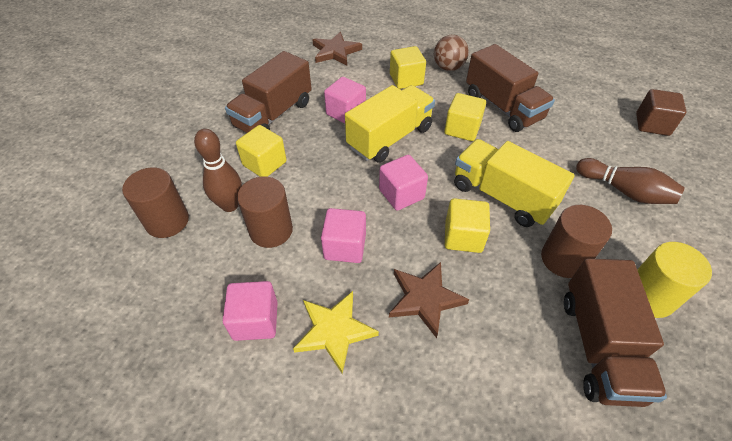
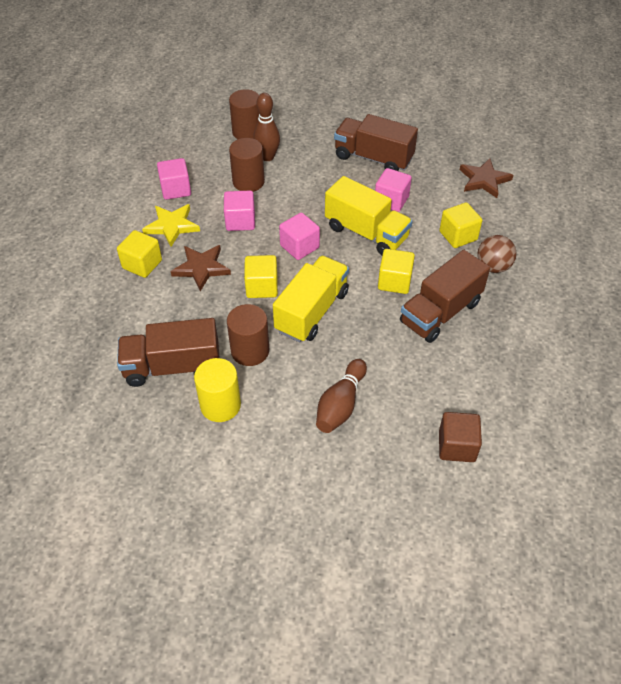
camera: 80 degrees right, 0 degrees up
(264, 163) = (314, 165): yellow cube -> yellow cube (142, 264)

